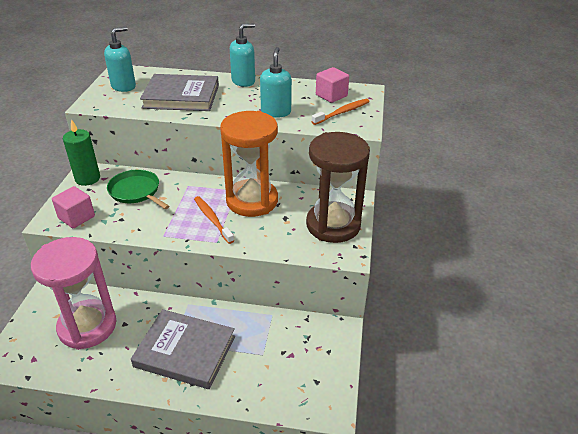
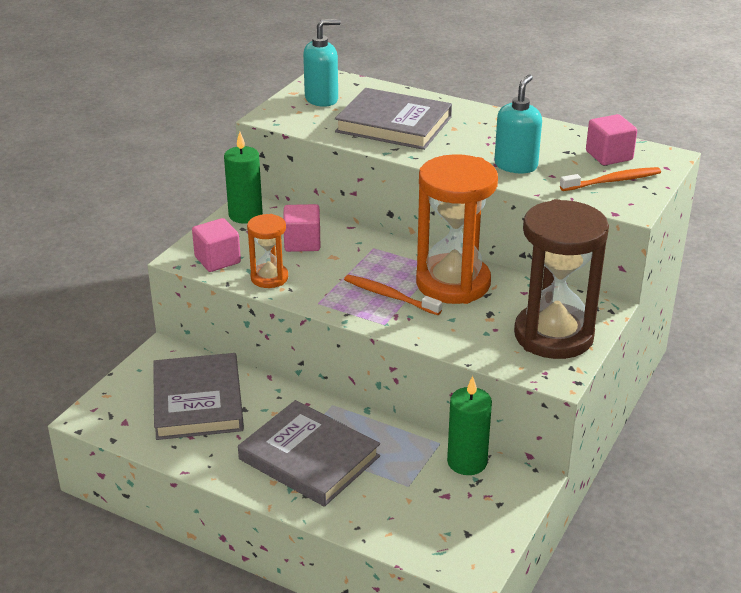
camera: 20 degrees right, 5 degrees down
(87, 326) = (198, 401): pink hourglass -> grey book
(120, 223) = (269, 278): none -> orange hourglass
(136, 191) = (302, 243): green pan -> pink cube
(212, 219) = (389, 296): orange toothbrush -> orange toothbrush turned 45 degrees counterclockwise
(243, 81) = (489, 116): turquoise soap dispenser -> none
(295, 325) = (467, 462): none -> green candle

